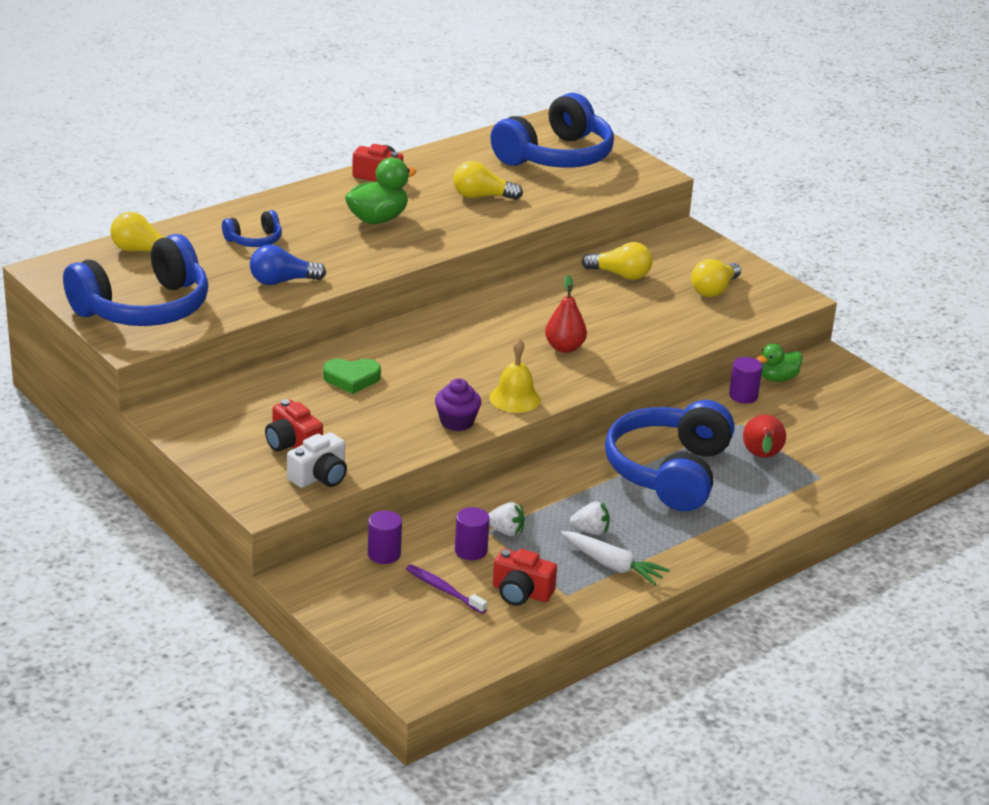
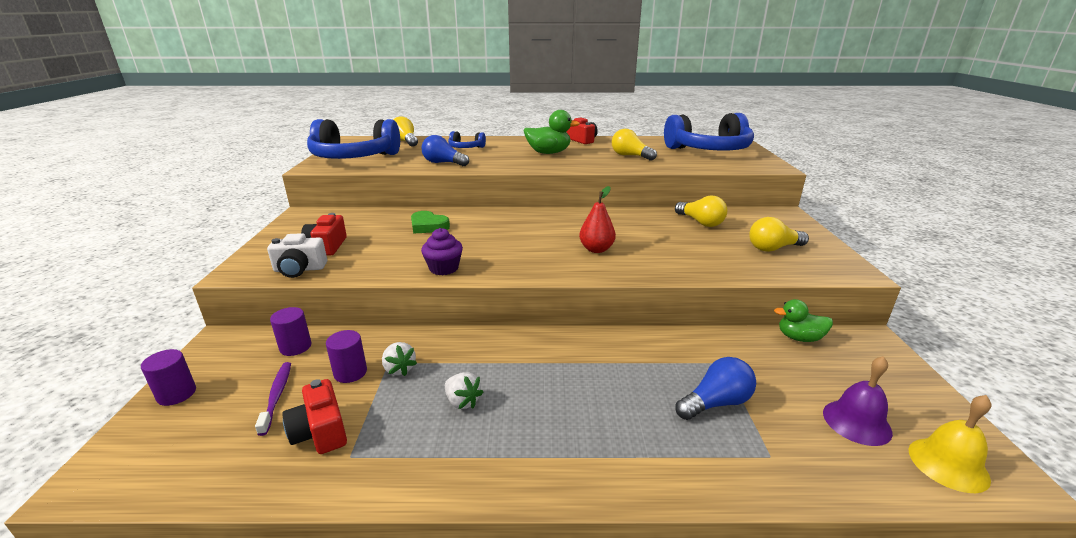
camera: 40 degrees right, 5 degrees down
(515, 398) = (509, 267): yellow bell -> yellow bell (948, 464)
(612, 565) = (432, 447): white carrot -> none
(669, 472) = (603, 379): blue headphones -> none
(743, 396) = (748, 340): purple cylinder -> purple cylinder (176, 394)
(762, 457) = (715, 403): red pear -> blue light bulb
(855, 433) = (856, 422): none -> purple bell

